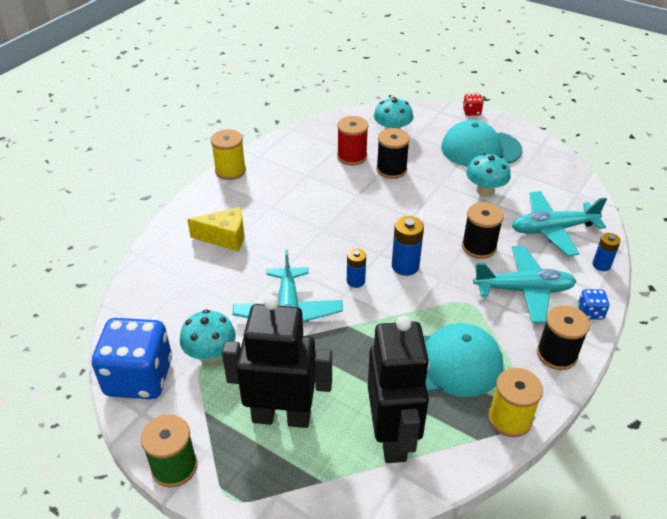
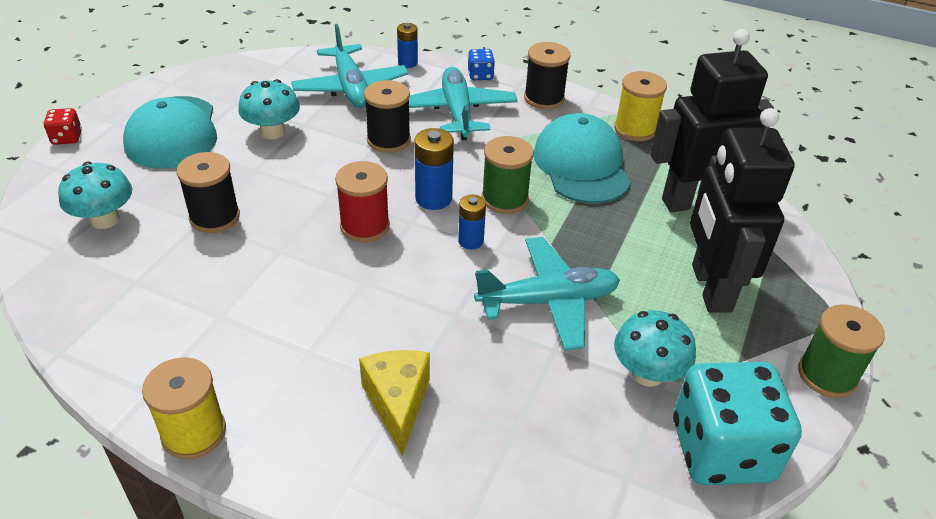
camera: 100 degrees left, 0 degrees up
(139, 377) = (721, 450): blue dice -> turquoise dice
(352, 157) = (171, 263): red spool -> red spool (365, 226)
(402, 305) = (504, 199): none -> green spool

